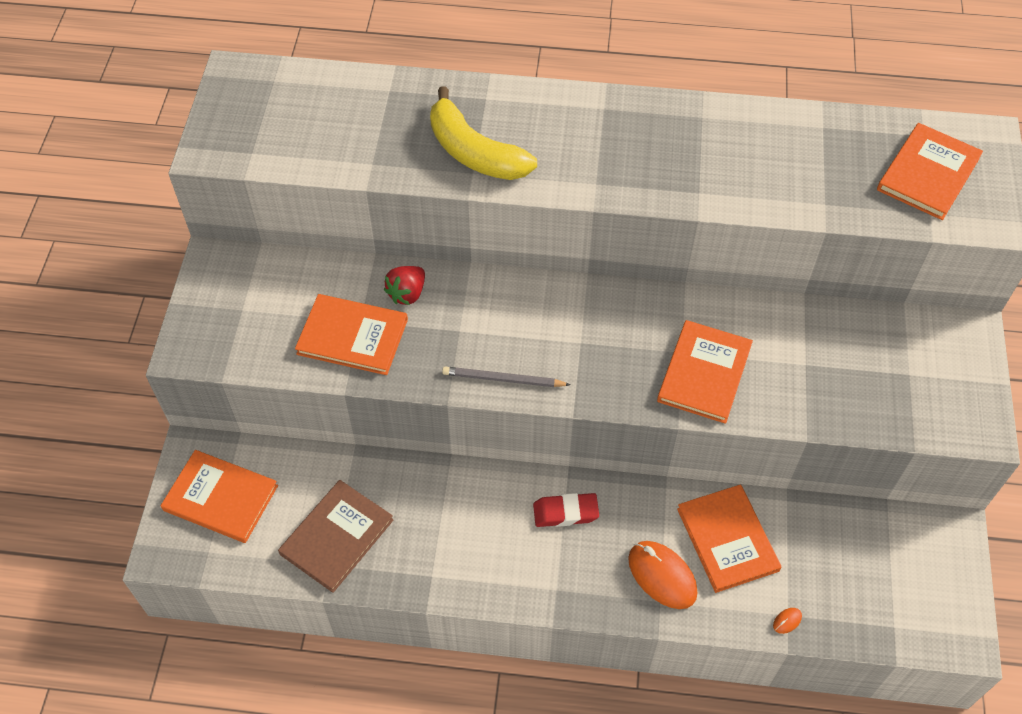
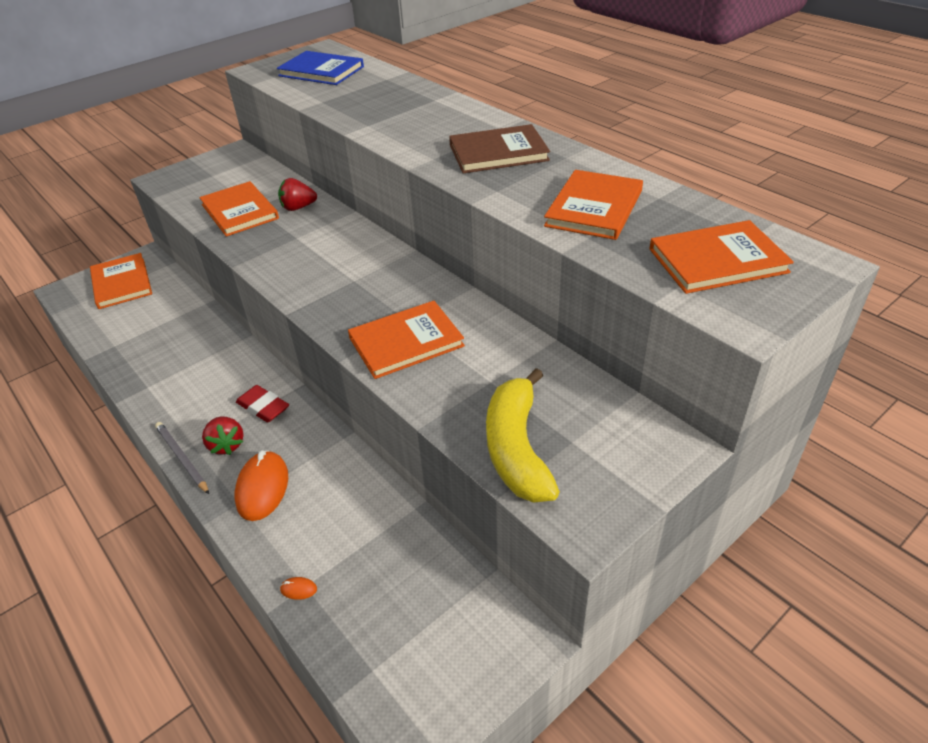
camera: 45 degrees right, 15 degrees down
(296, 115) = (321, 71): none -> blue book
(337, 537) = (137, 335): brown book -> brown book (498, 153)
(474, 152) = (385, 118): yellow banana -> yellow banana (516, 448)
(503, 379) = (280, 272): grey pencil -> grey pencil (182, 458)
(583, 567) = (227, 445): none -> red strawberry
(727, 539) = (336, 500): orange book -> orange book (594, 208)

